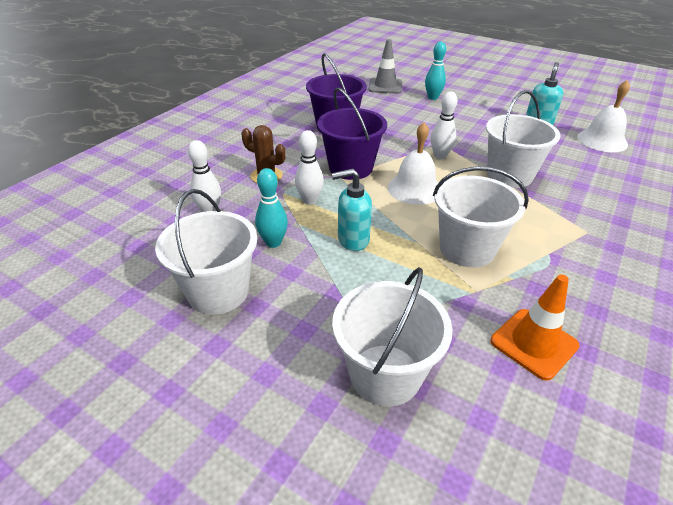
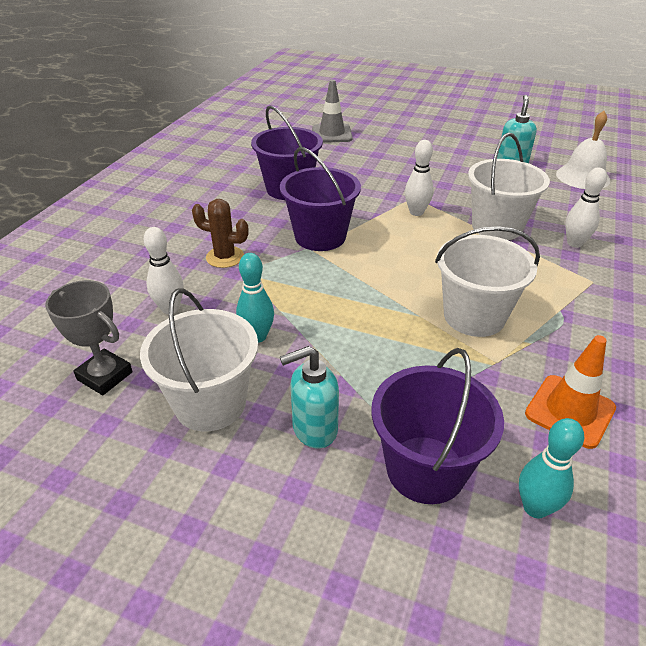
camera: 10 degrees left, 0 degrees up
(142, 258) = (105, 376): none -> grey trophy
(310, 200) = (284, 281): white bowling pin -> white bowling pin (574, 243)
(352, 240) = (347, 321): turquoise soap dispenser -> turquoise soap dispenser (314, 429)
(385, 374) = (425, 469): white bucket -> purple bucket
(414, 188) = (399, 253): white bell -> none
(432, 97) = (389, 143): turquoise bowling pin -> turquoise bowling pin (535, 507)

